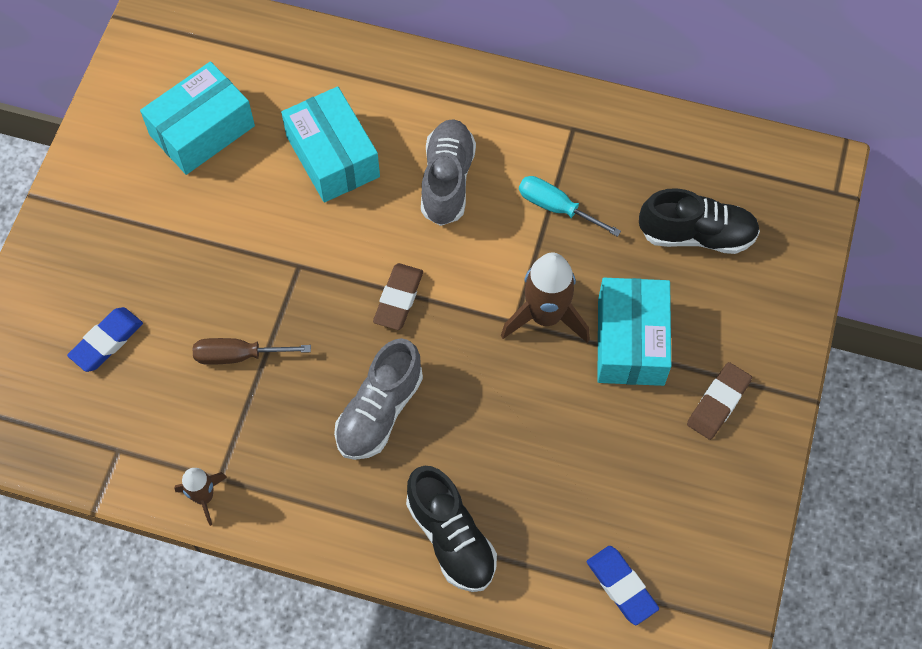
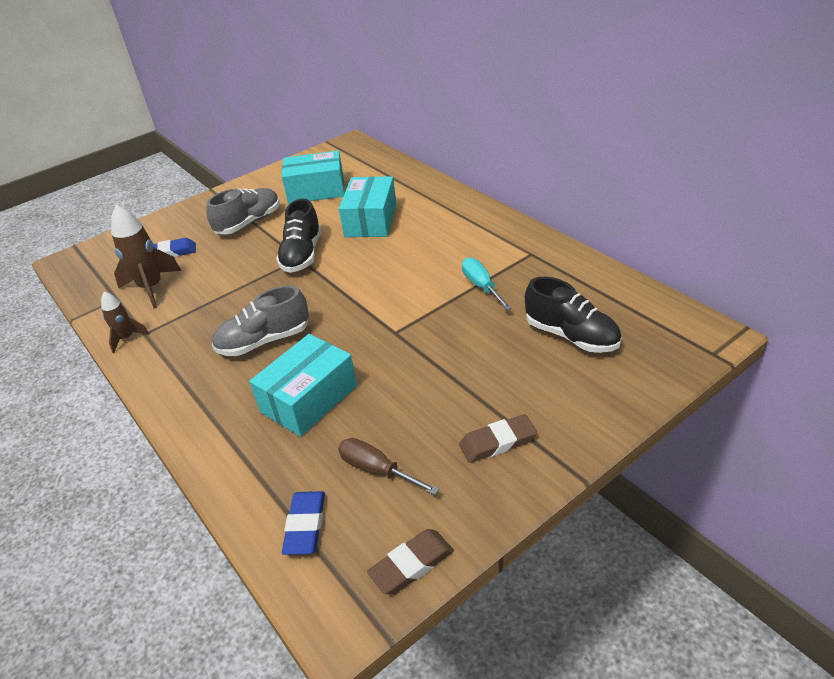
camera: 40 degrees right, 25 degrees down
(238, 355) = (222, 283): brown screwdriver -> brown screwdriver (377, 470)
(398, 299) = (336, 293): brown eraser -> brown eraser (411, 565)
(447, 181) = (424, 251): grey shoe -> grey shoe (249, 223)
(451, 537) = (228, 429): black shoe -> black shoe (302, 255)
(545, 316) = (418, 337): brown rocket -> brown rocket (151, 288)
(631, 341) = (464, 375): turquoise box -> turquoise box (309, 399)

